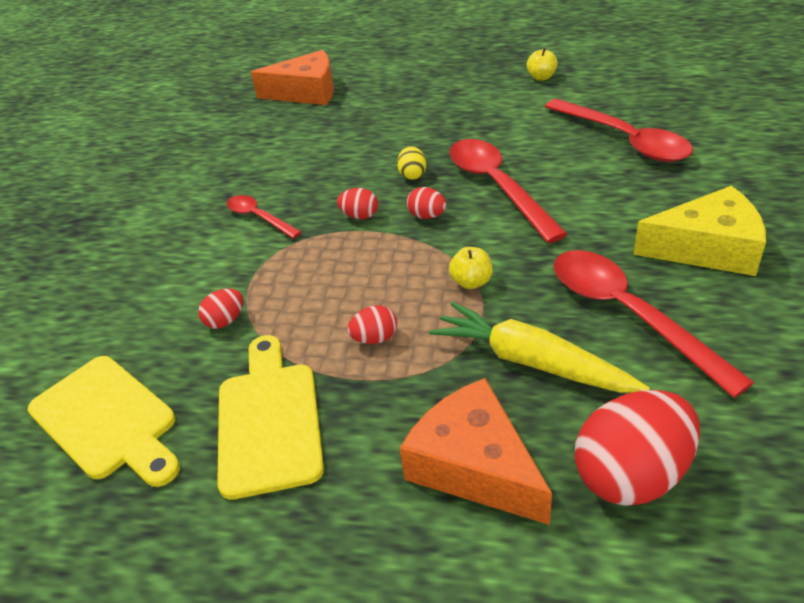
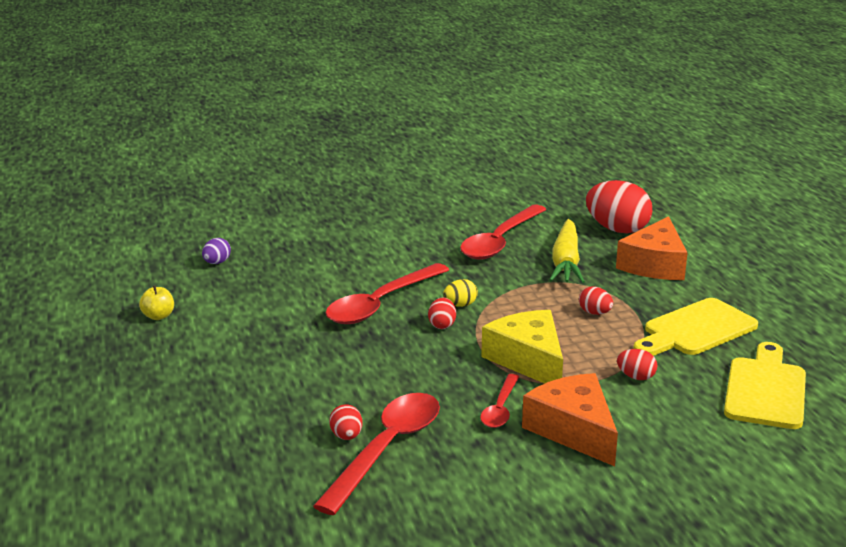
camera: 120 degrees left, 15 degrees down
(306, 92) = (221, 467): orange cheese -> orange cheese (574, 430)
(360, 216) = (462, 356): red egg -> red egg (346, 436)
(412, 175) = (382, 346): yellow egg -> yellow egg (460, 305)
(471, 282) = (509, 292): yellow apple -> none
(624, 140) = (280, 264): red spoon -> red spoon (387, 449)
(642, 107) = (217, 263): none -> purple egg
(707, 248) = (415, 226): yellow cheese -> yellow cheese (528, 360)

